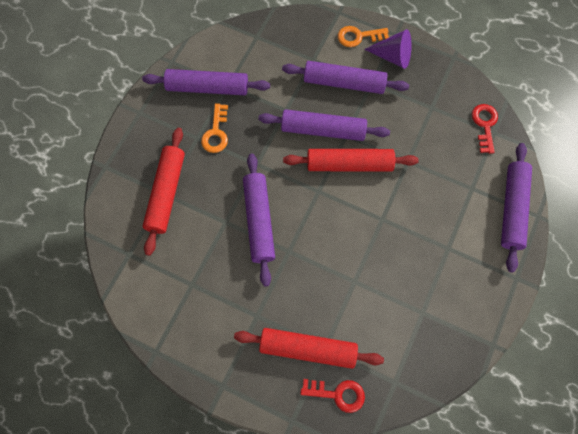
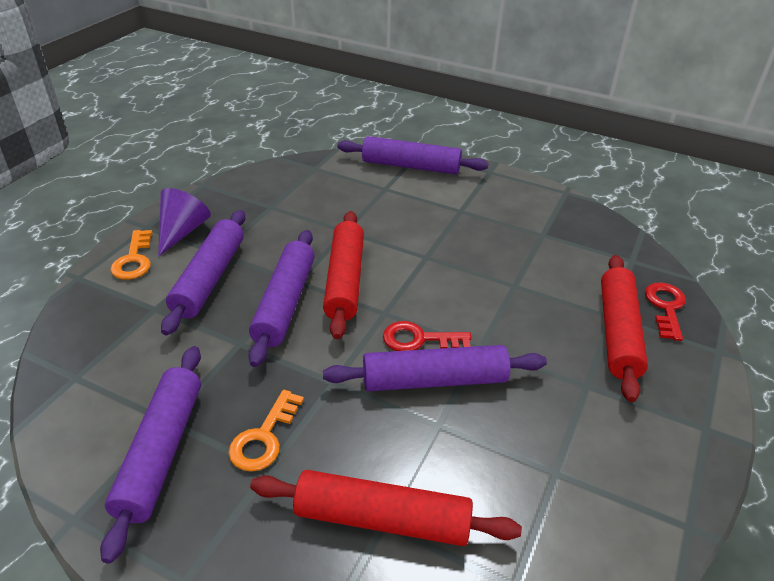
camera: 90 degrees left, 30 degrees down
(216, 133) = (264, 438): orange key -> orange key turned 105 degrees clockwise
(484, 125) = (304, 173): red key -> red key (419, 339)

